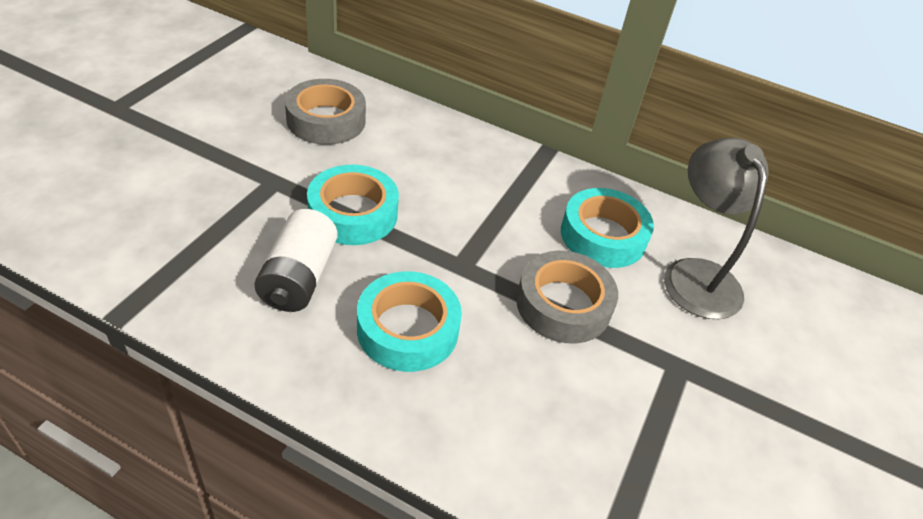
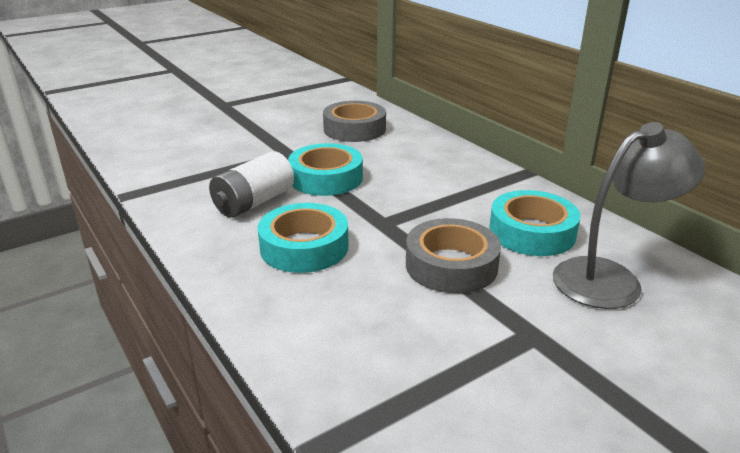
camera: 35 degrees right, 15 degrees down
(696, 275) = (611, 278): grey lamp -> grey lamp turned 45 degrees clockwise

